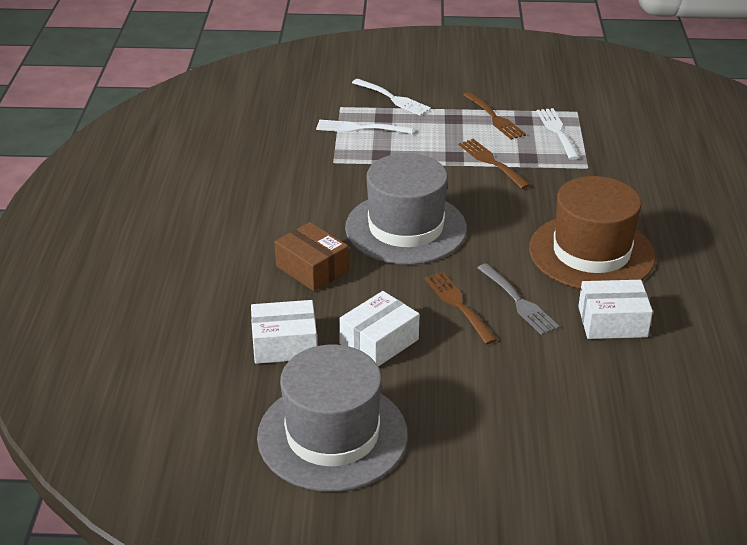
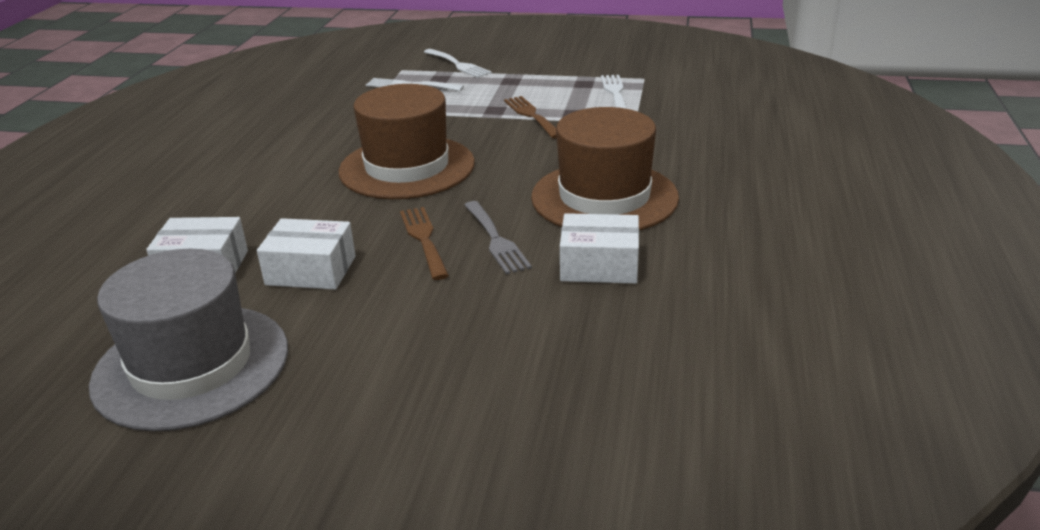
camera: 10 degrees right, 5 degrees down
(312, 268) = (283, 198): brown box -> none
(379, 342) = (311, 270): white box -> white box turned 45 degrees clockwise
(405, 228) = (407, 167): grey hat -> brown hat
(495, 118) = (554, 81): brown fork -> none

